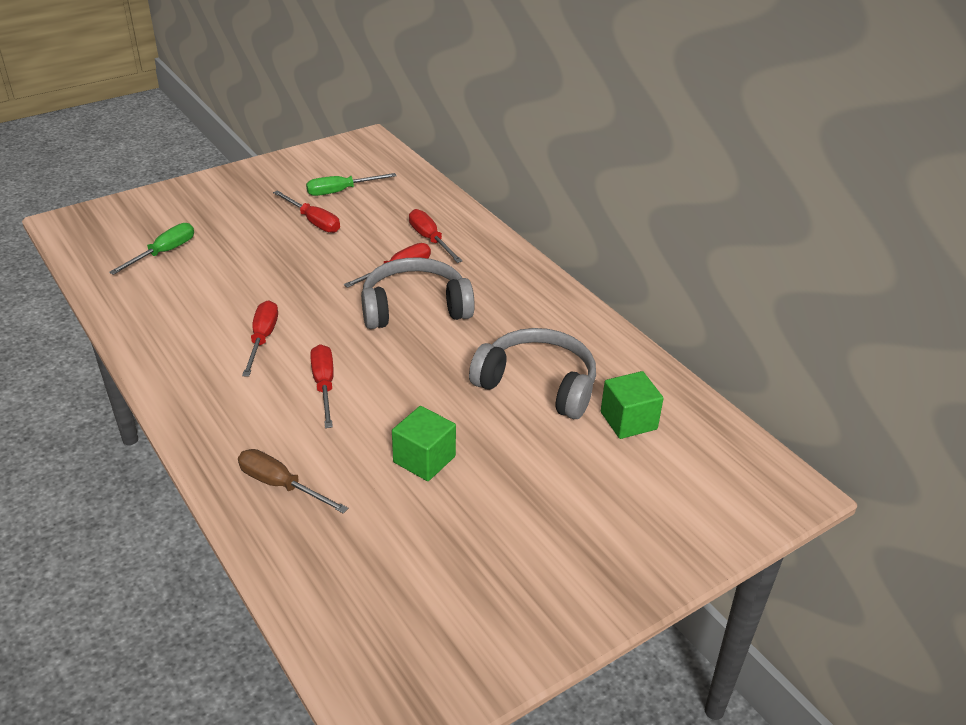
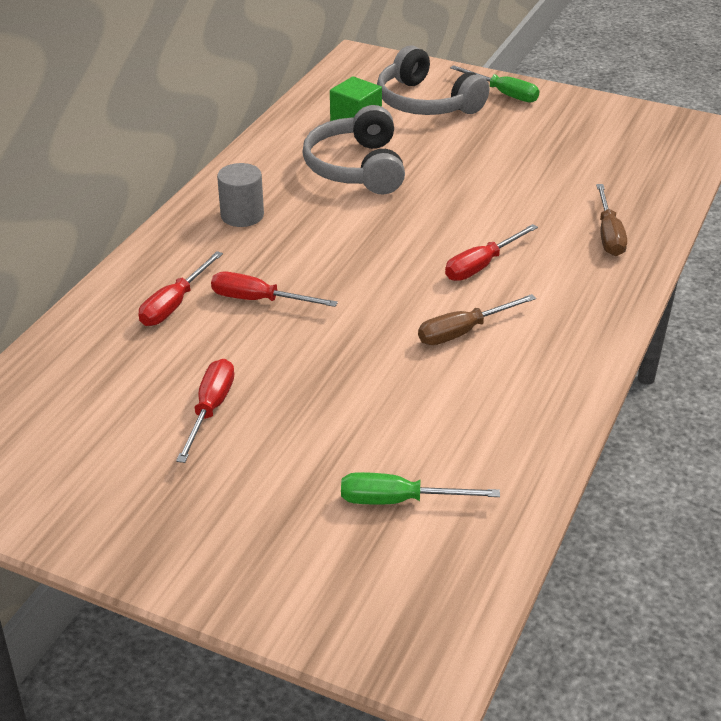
camera: 120 degrees left, 0 degrees up
(262, 339) = (463, 332): red screwdriver -> brown screwdriver
(341, 191) = (112, 424): green screwdriver -> green screwdriver (503, 94)
(415, 307) = (314, 264): grey headphones -> grey headphones (426, 103)
(424, 459) = (501, 186): green cube -> none
(514, 299) = (242, 215): none -> grey cylinder

